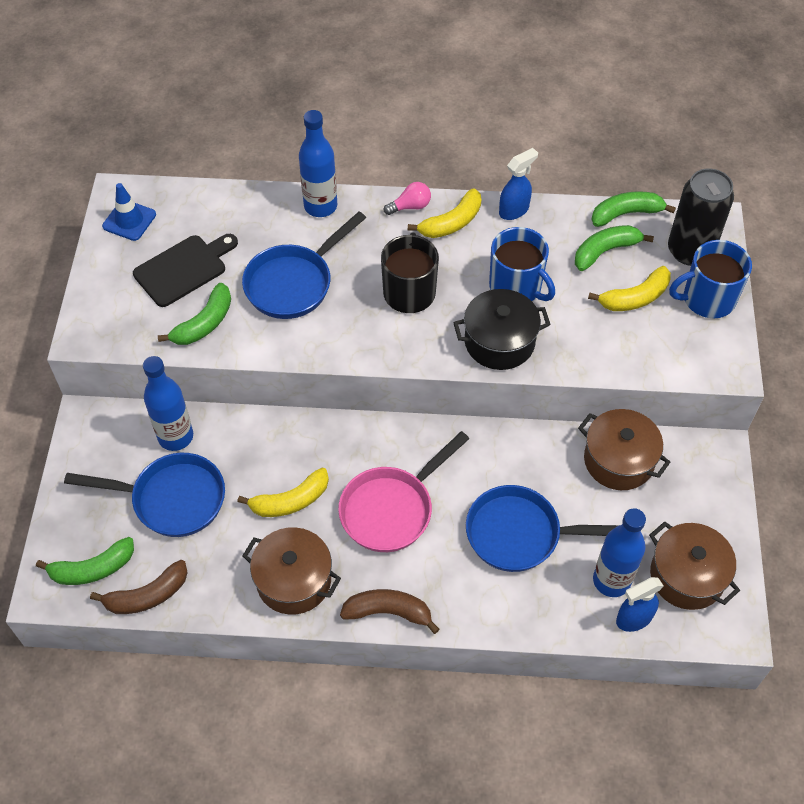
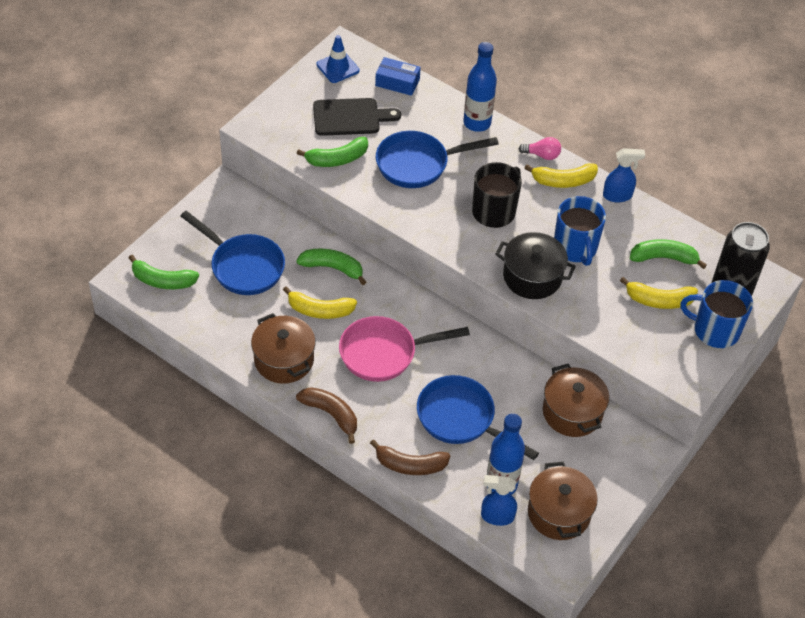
camera: 30 degrees right, 5 degrees down
(147, 596) = (184, 316): brown banana -> brown banana (410, 465)
(176, 437) = (275, 229): blue bottle -> none
(205, 204) = (397, 82): none -> blue box
(626, 213) = (702, 240): green banana -> green banana (332, 268)

